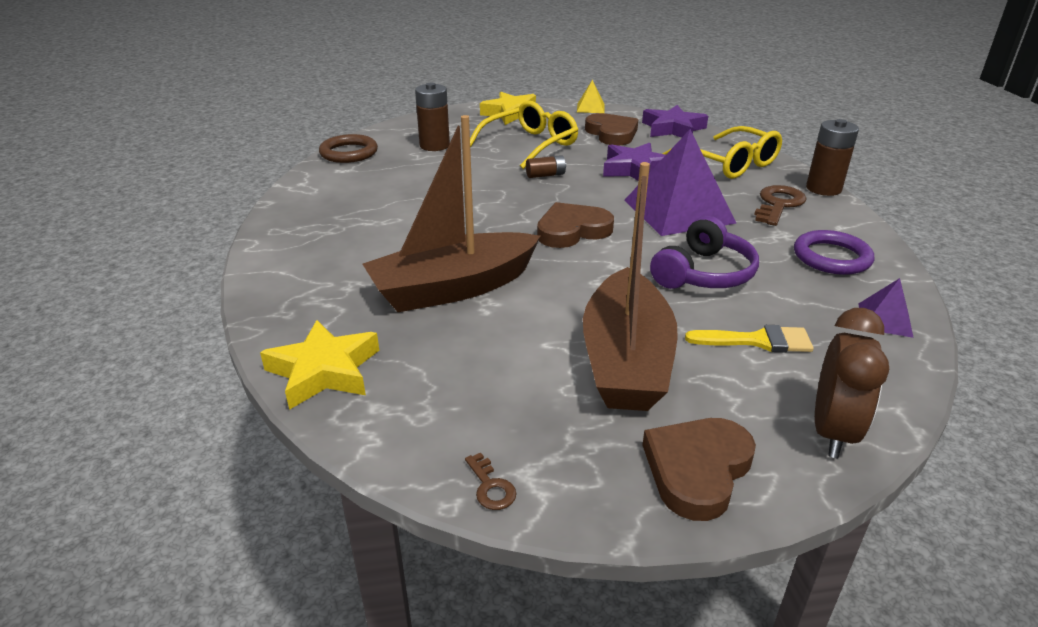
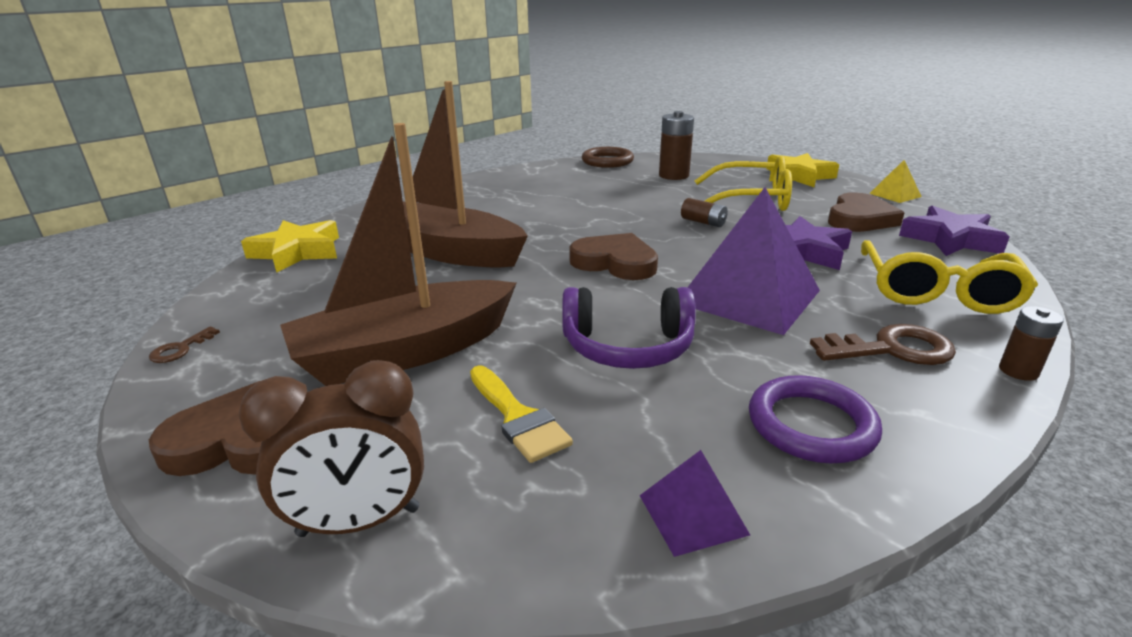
camera: 55 degrees right, 5 degrees down
(823, 189) = (1018, 371): brown battery -> brown battery, size x0.58

